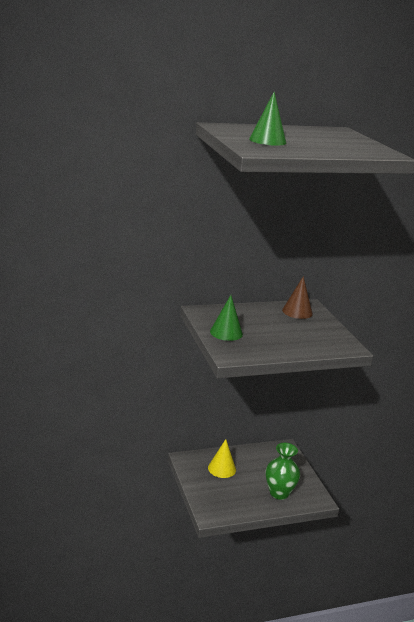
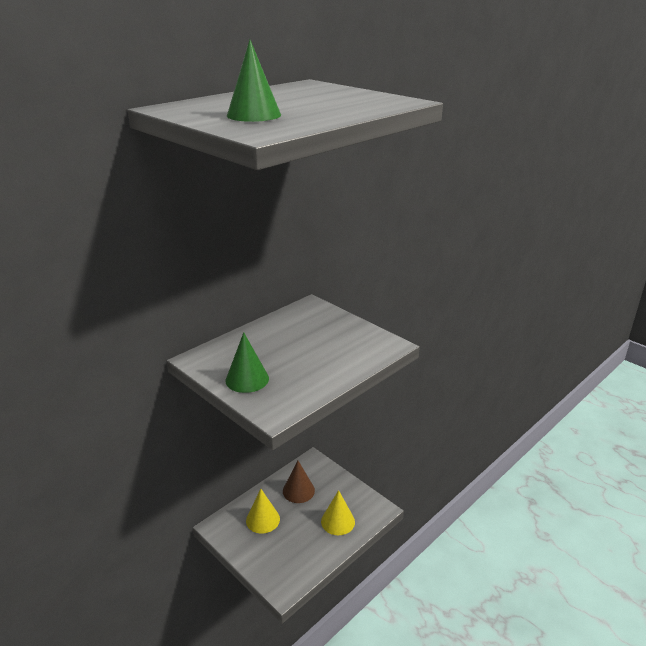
camera: 25 degrees left, 5 degrees up
(279, 493) = (338, 521): green vase -> yellow cone
(297, 311) = (304, 318): brown cone -> brown cone (298, 490)

